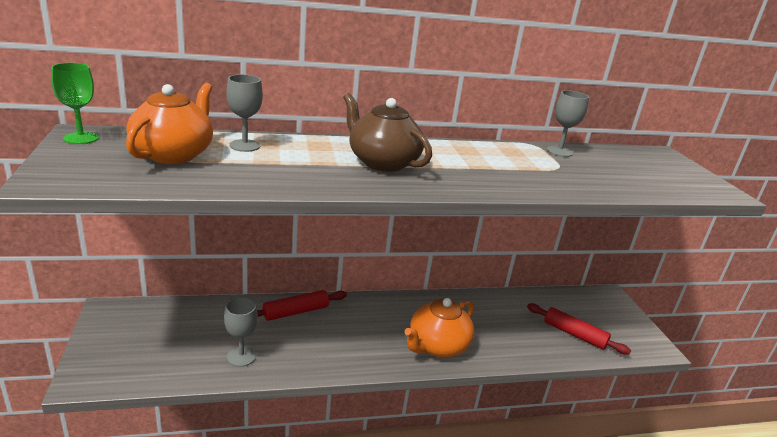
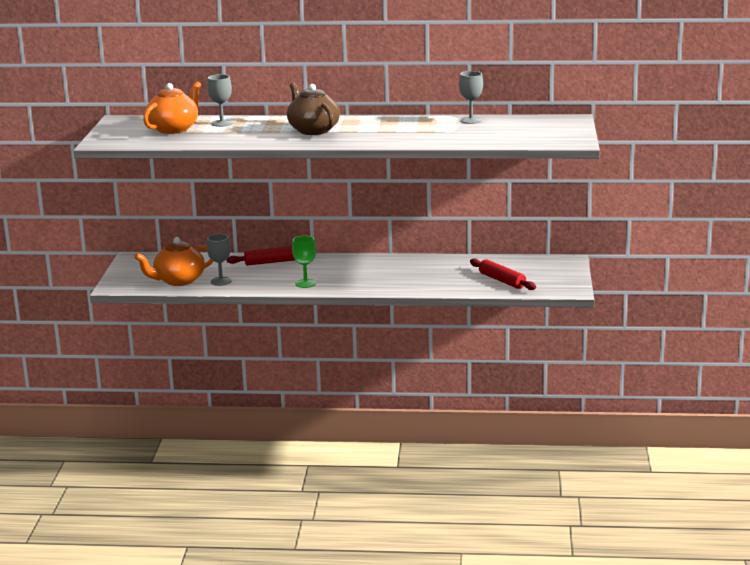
camera: 20 degrees right, 5 degrees down
(81, 138) = (118, 122): green goblet -> green goblet (305, 283)
(437, 346) = (374, 282): orange teapot -> orange teapot (178, 280)

